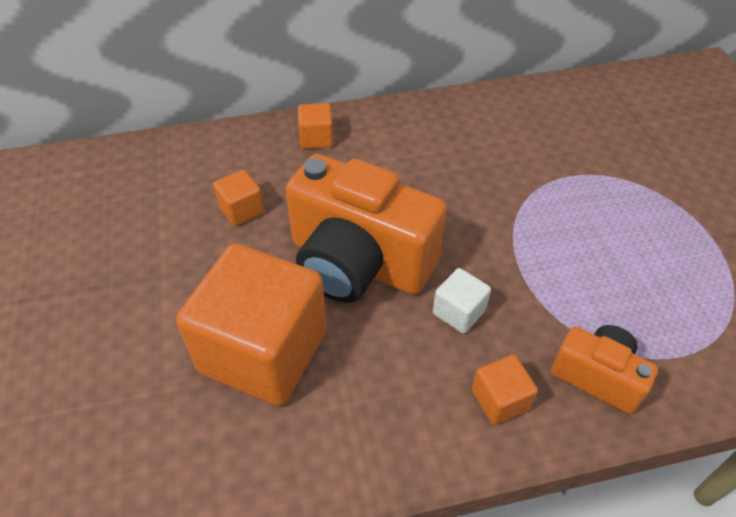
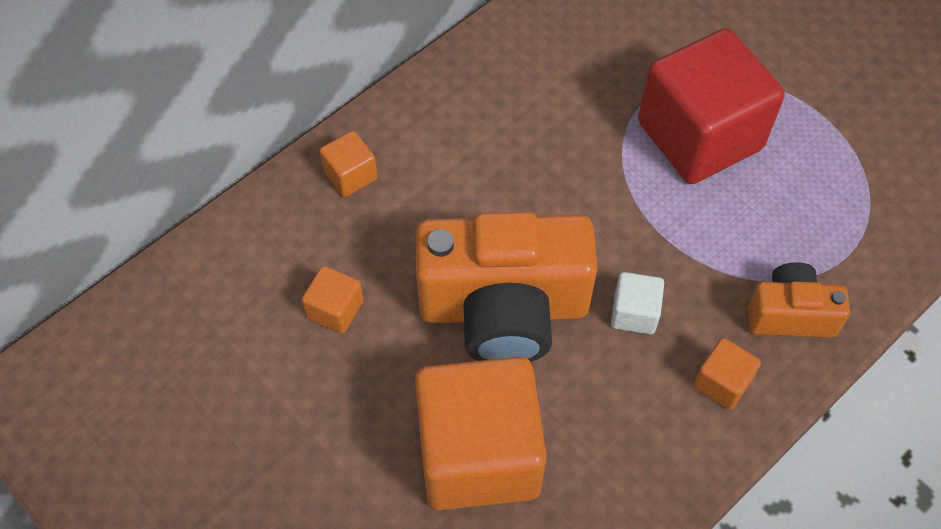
camera: 30 degrees left, 10 degrees up
(596, 215) = (699, 135): none -> red cube

